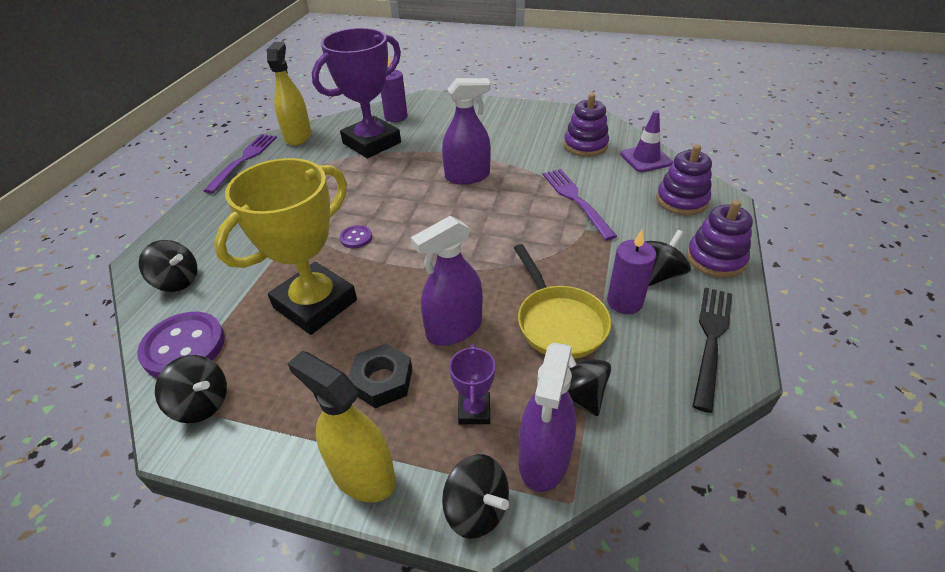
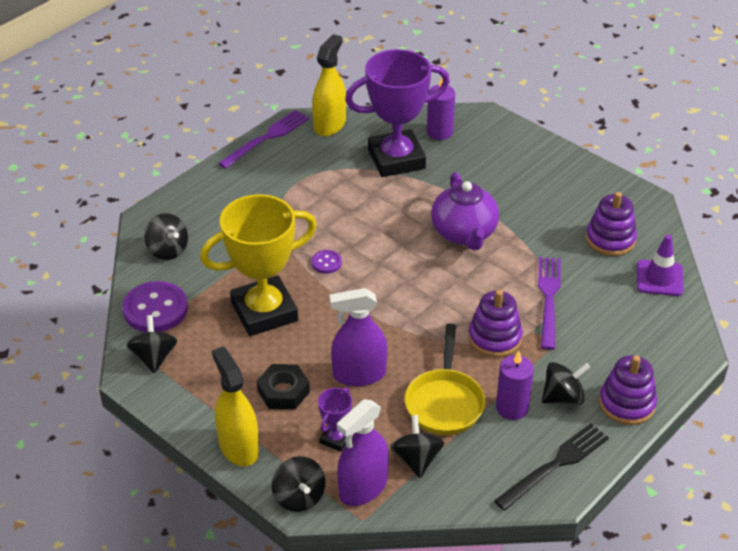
camera: 25 degrees right, 0 degrees up
(201, 404) = (154, 357): black spinning top -> black spinning top turned 150 degrees counterclockwise
(467, 176) = (464, 234): purple spray bottle -> purple teapot
(681, 200) = (651, 337): purple stacking toy -> purple stacking toy (494, 338)

